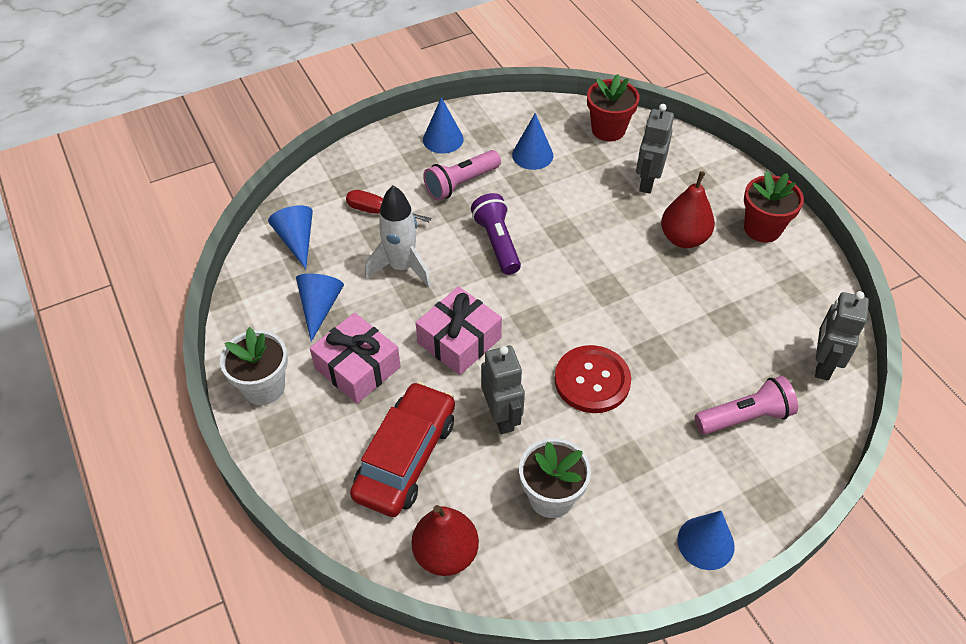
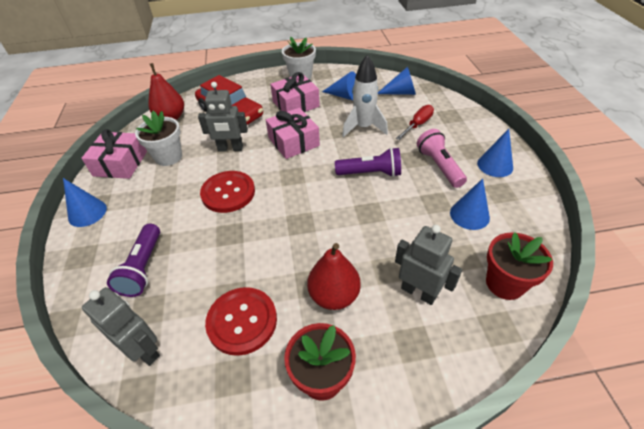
camera: 110 degrees right, 5 degrees down
(593, 564) = (120, 163): none -> pink gift
(745, 417) = (143, 268): pink flashlight -> purple flashlight
(749, 299) = (242, 321): none -> red button

